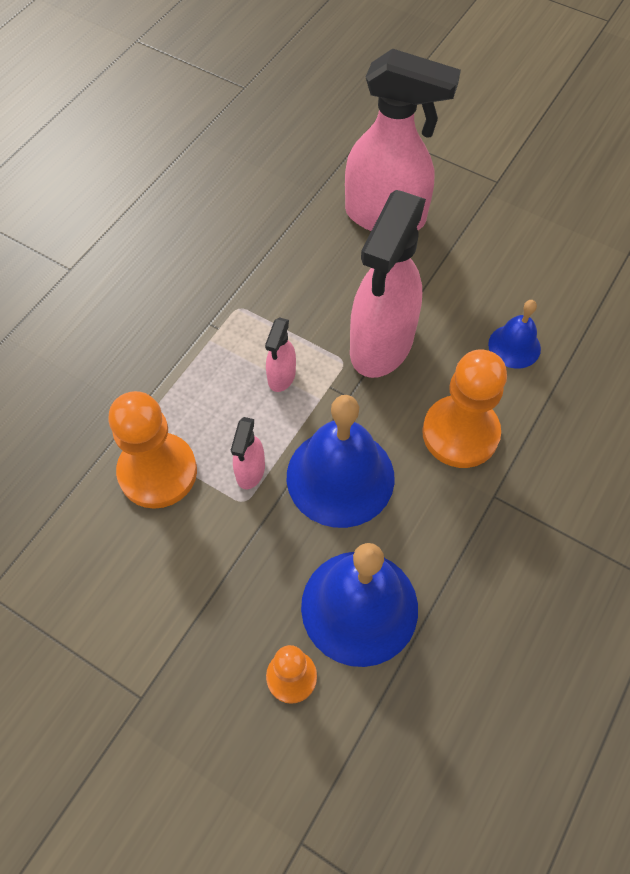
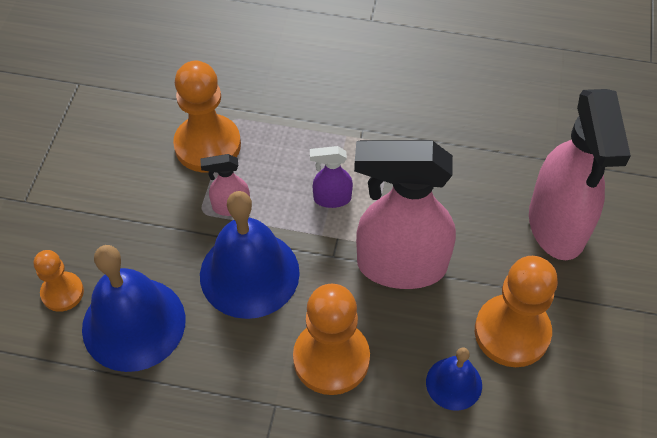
camera: 70 degrees right, 5 degrees down
(281, 376) = (331, 198): pink spray bottle -> purple spray bottle
(478, 287) = (512, 332): none -> orange pawn

